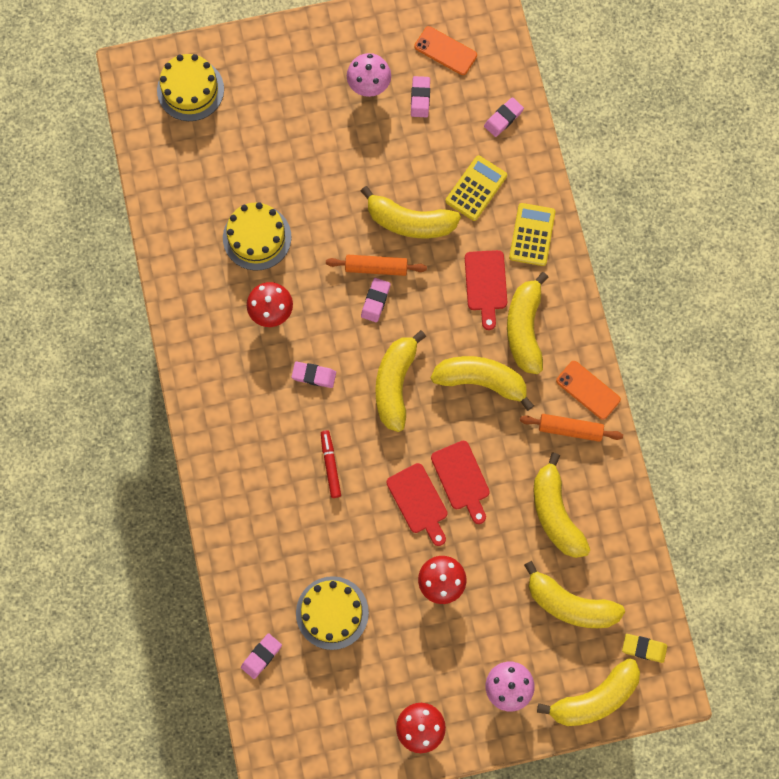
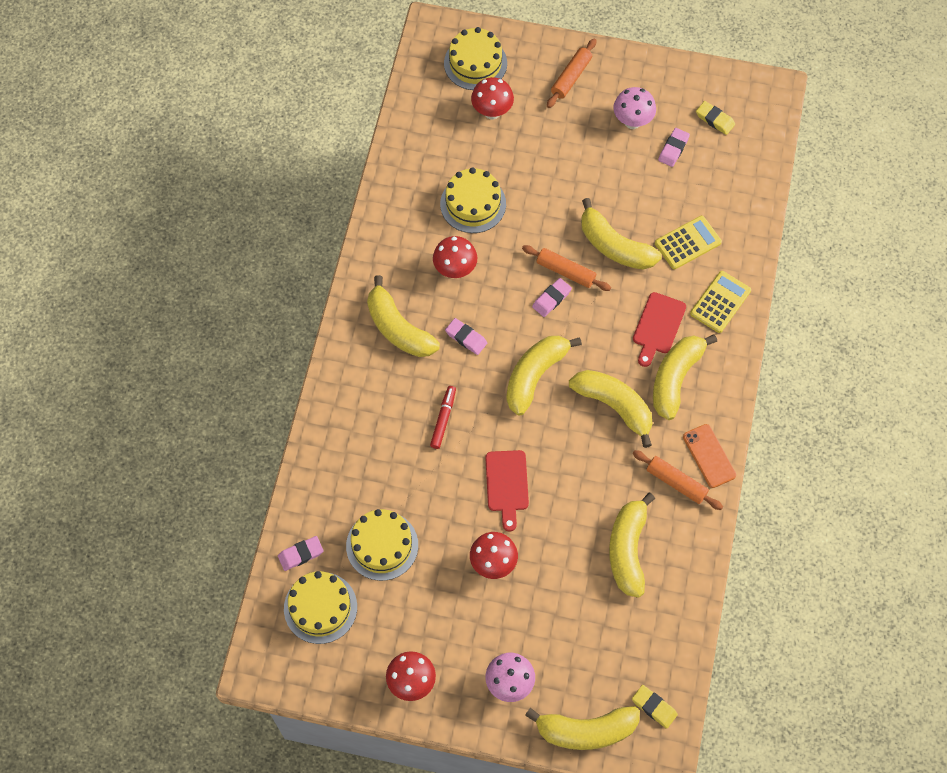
camera: 25 degrees right, 10 degrees down
(230, 134) = (492, 112): none -> red mushroom
(290, 65) = (571, 77): none -> orange rolling pin
(304, 698) = (320, 607): none -> yellow cake
(445, 51) = (714, 119): orange phone -> yellow eraser
(461, 479) = (555, 482): red cutting board -> none
(503, 118) = (740, 195): pink eraser -> none
(570, 604) = (603, 636): yellow banana -> yellow banana (398, 328)

